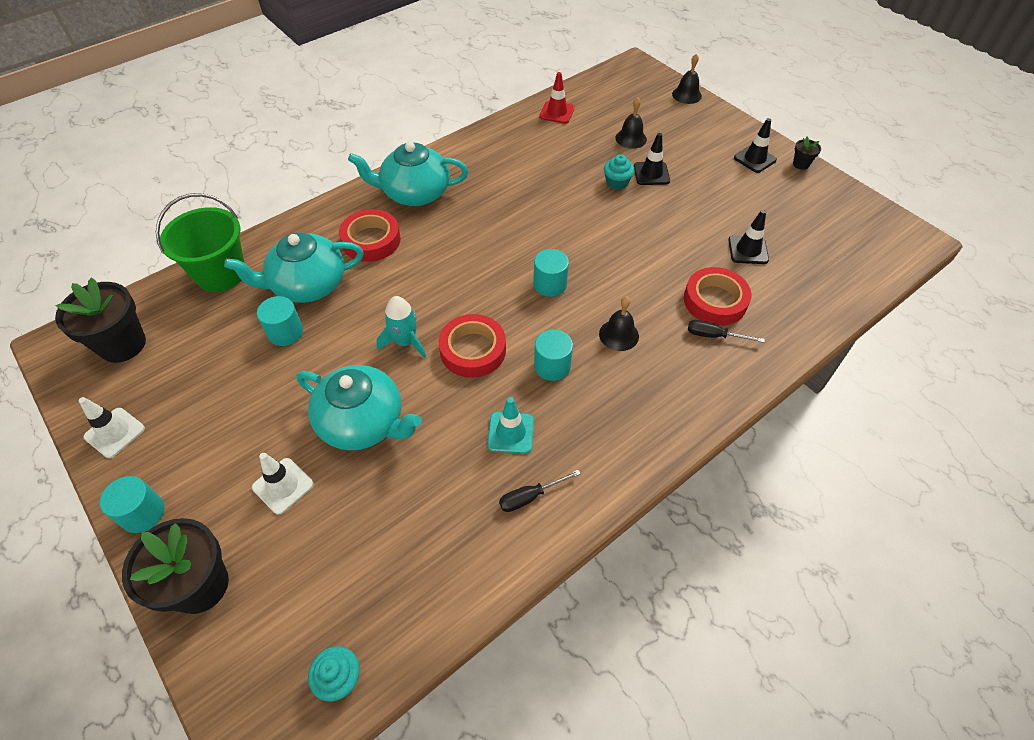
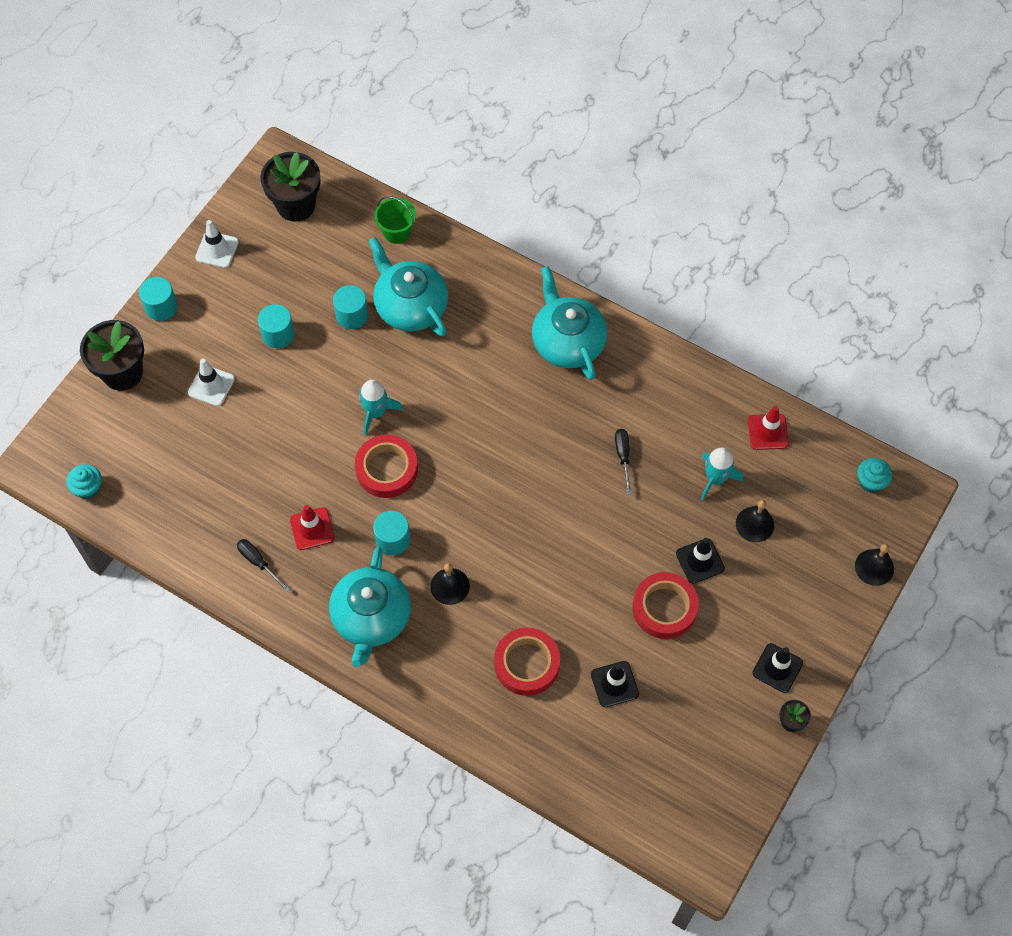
camera: 70 degrees right, 10 degrees up
(221, 273) = (397, 232): green bucket -> green bucket, size x0.59
(363, 422) = (284, 415): turquoise teapot -> turquoise teapot (371, 618)
(371, 240) = (486, 332): red tape -> red tape (664, 608)
(510, 433) = (312, 529): turquoise traffic cone -> red traffic cone
(550, 284) = (490, 508): turquoise cylinder -> turquoise cylinder (278, 334)
(583, 147) = (715, 479): none -> turquoise rocket
(617, 182) = (668, 529): turquoise cupcake -> turquoise cupcake (871, 481)
(714, 336) = (480, 671): black screwdriver -> black screwdriver (623, 457)

